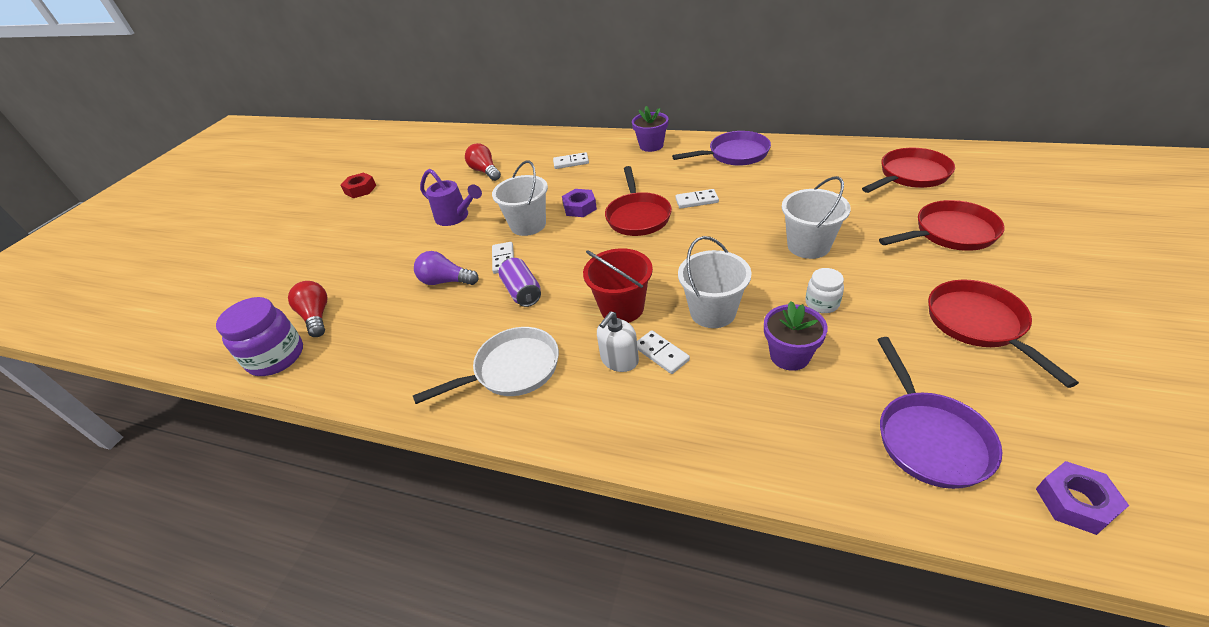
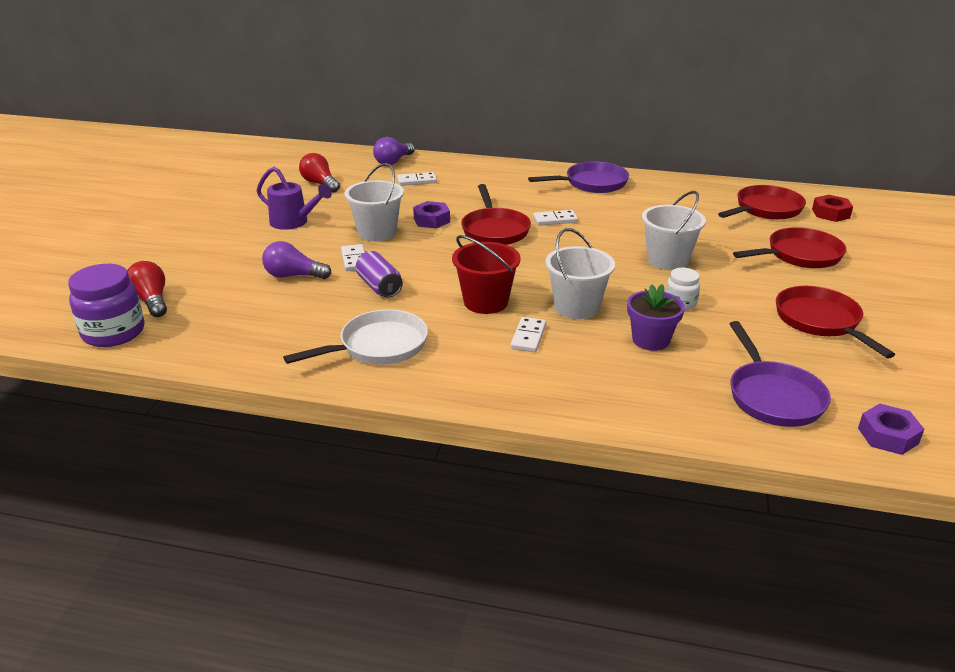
camera: 10 degrees left, 10 degrees down
(360, 189) = (174, 193): red nut -> red nut (830, 213)
(552, 142) = (393, 161): none -> purple light bulb
(619, 360) = (487, 340): white soap dispenser -> none
(651, 145) = (503, 171): purple flower pot -> none
(661, 354) = (528, 337): white domino -> white domino turned 60 degrees clockwise

